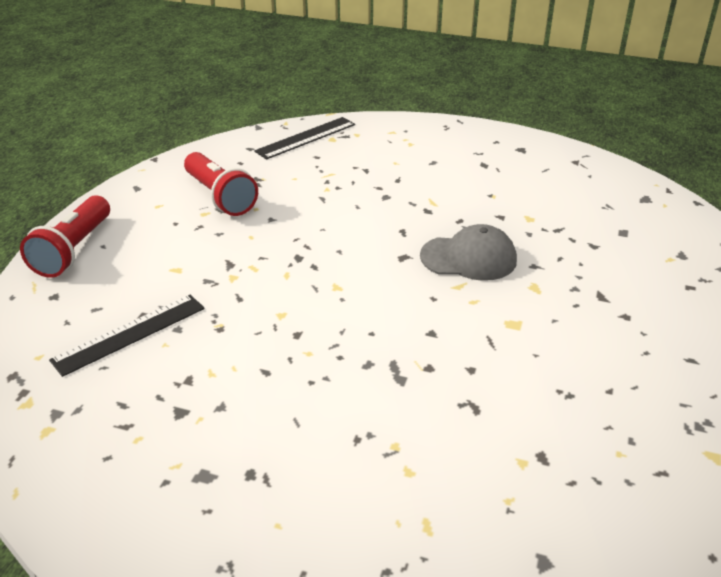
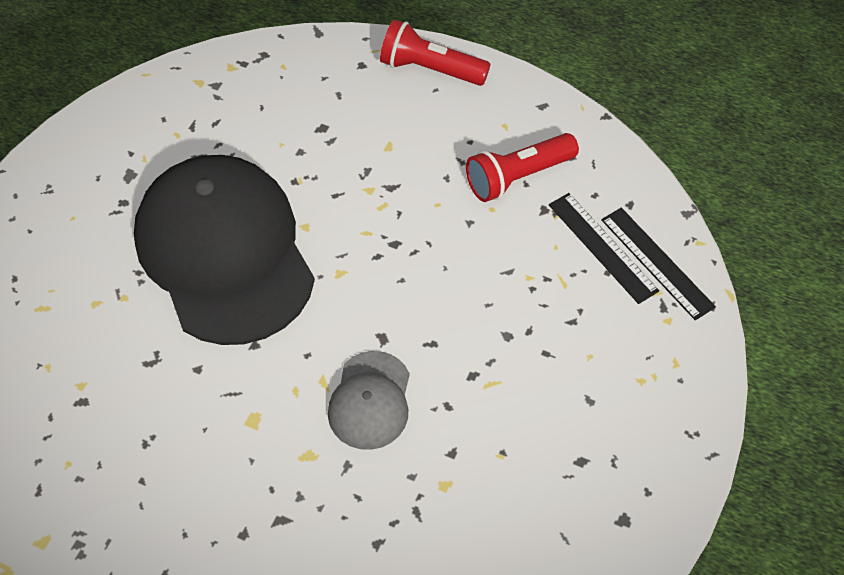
camera: 95 degrees right, 20 degrees up
(130, 334) = (299, 120): black ruler -> black ruler (602, 247)
(320, 369) = (225, 252): none -> black cap

